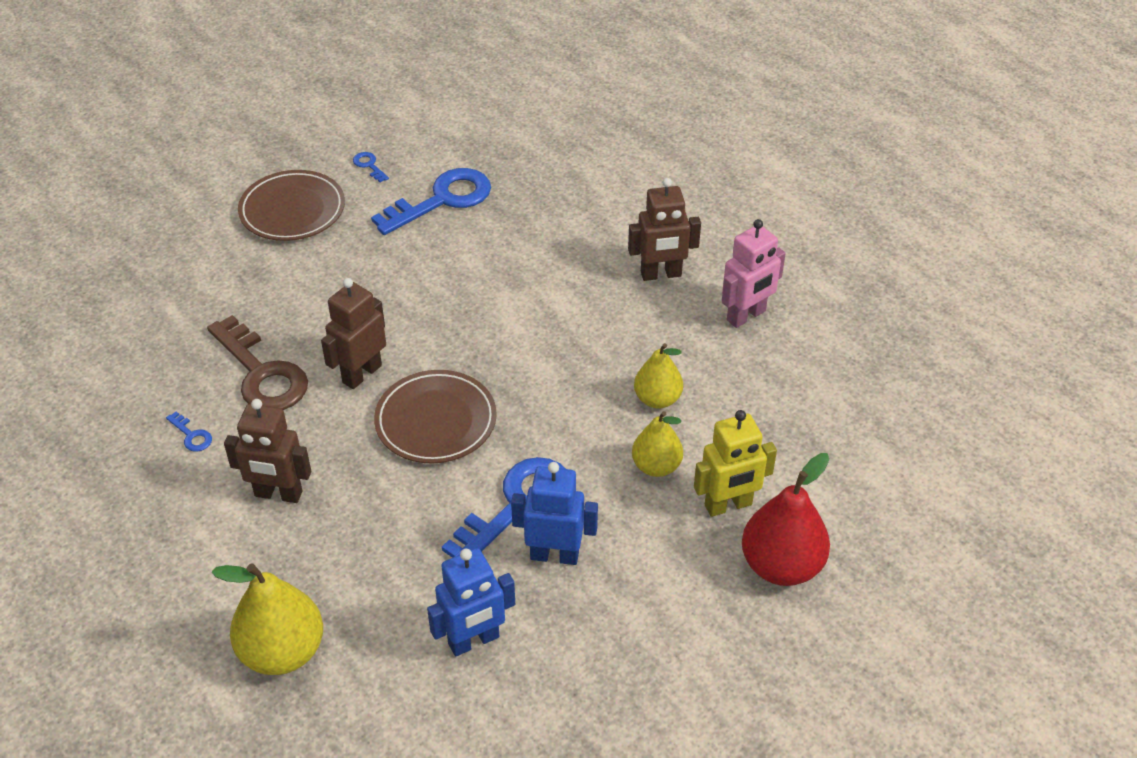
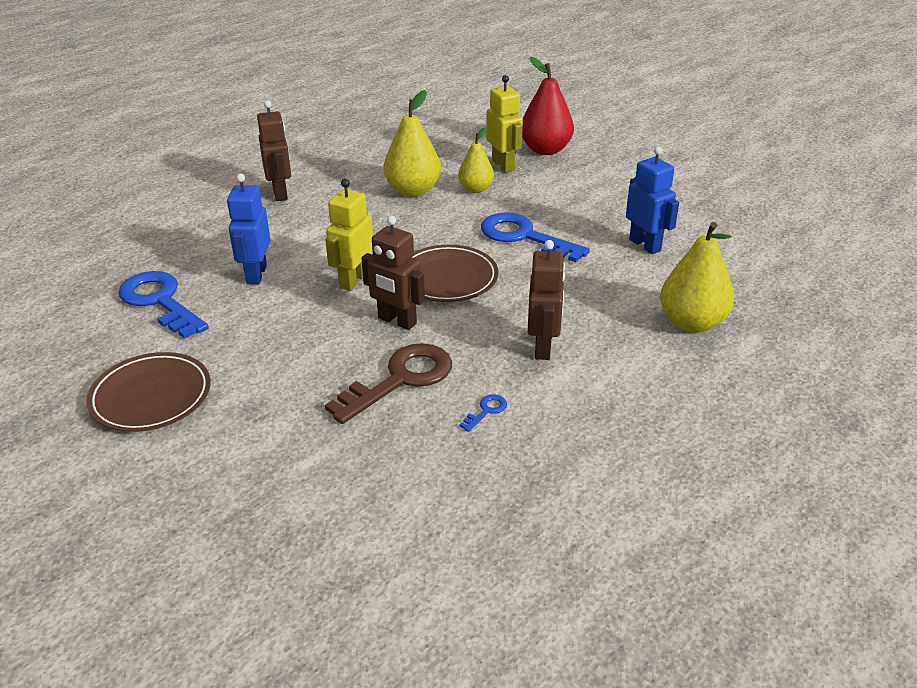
camera: 95 degrees left, 10 degrees down
(369, 165) = (88, 353): blue key -> none
(449, 340) = (353, 280): none -> yellow robot
(554, 555) = (563, 221): blue robot -> blue robot (256, 274)
(657, 399) = (413, 191): yellow pear -> yellow pear, size x1.59
(746, 316) = (328, 162): pink robot -> none

